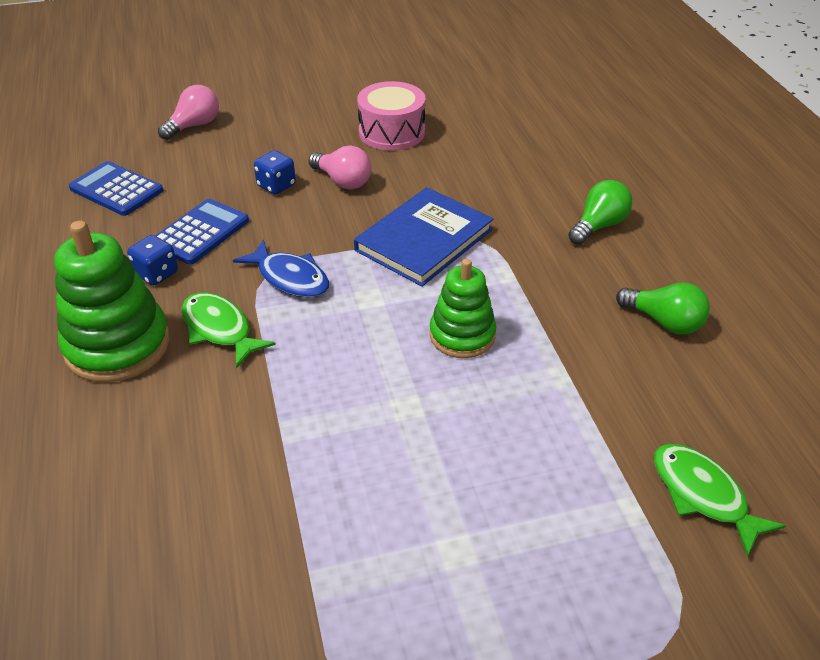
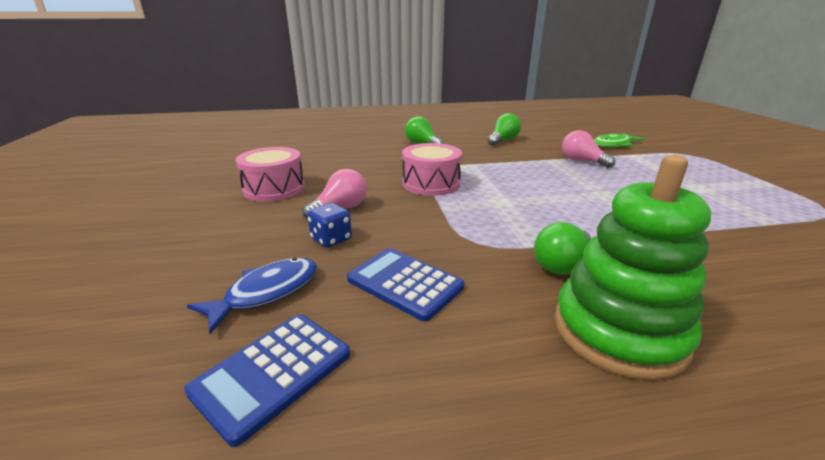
camera: 85 degrees left, 15 degrees down
(156, 274) = (483, 311): blue dice -> none
(194, 126) = (143, 302): pink light bulb -> pink light bulb (582, 161)
(220, 329) = (562, 264): green fish -> green light bulb
(290, 278) = (481, 232): blue fish -> blue fish (266, 292)
(424, 240) = (431, 184): blue book -> pink drum
(462, 335) = (530, 178): green stacking toy -> none

